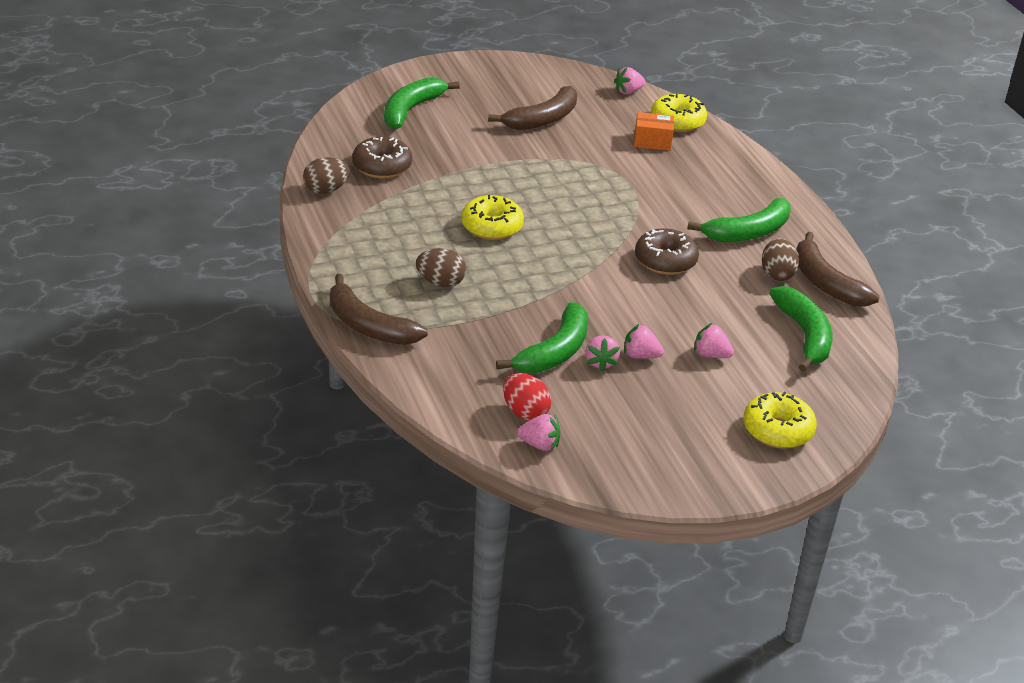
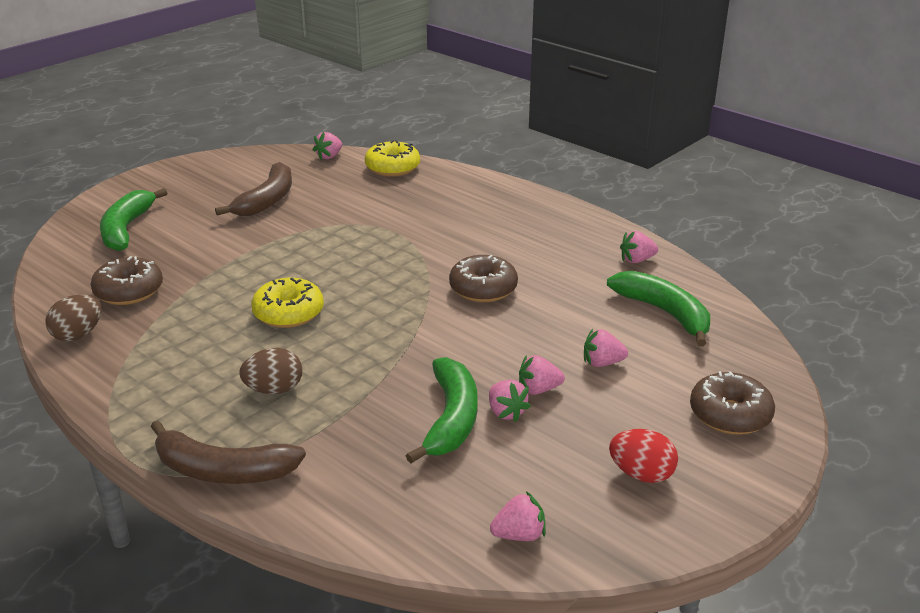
camera: 25 degrees left, 5 degrees down
(525, 412) = (473, 502): red egg -> red egg (641, 474)
(652, 141) = (384, 190): orange box -> none
(748, 232) = (533, 239): green banana -> none
(777, 274) = (590, 267): brown egg -> none
(777, 430) = (730, 415): yellow donut -> brown donut
(825, 283) = (636, 260): brown banana -> pink strawberry

